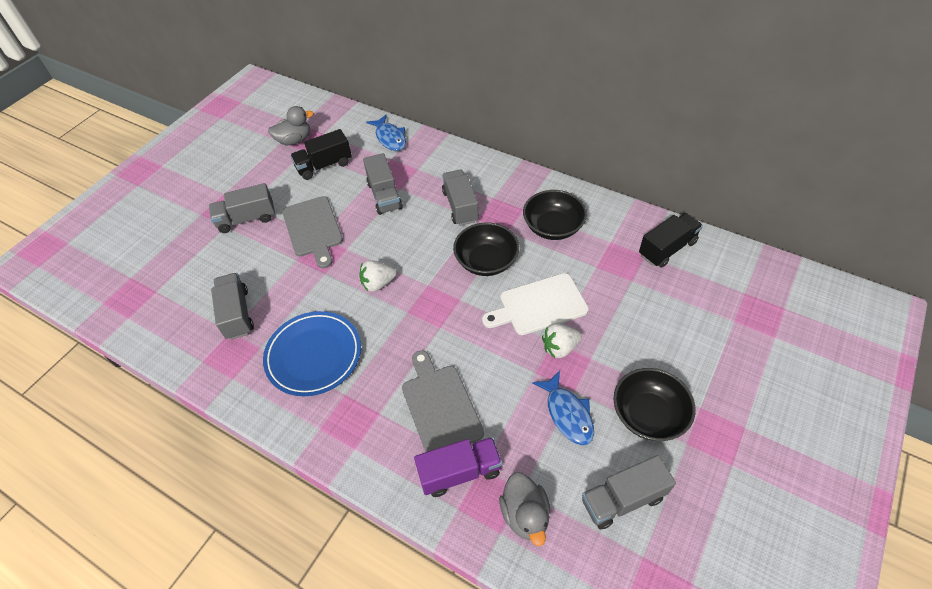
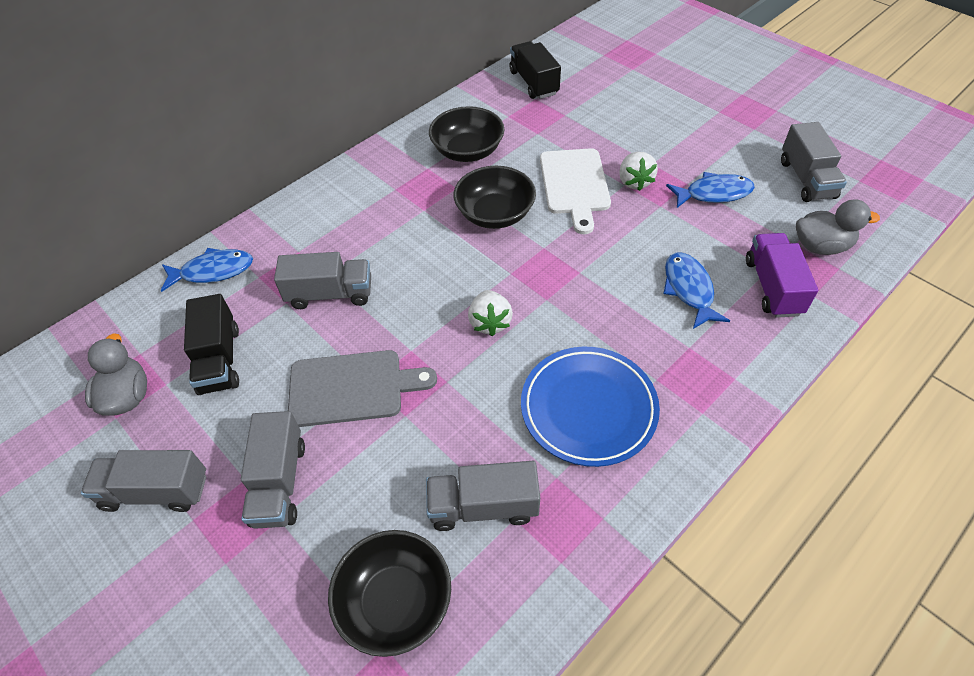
camera: 75 degrees left, 0 degrees up
(440, 406) = (689, 289): grey cutting board -> blue fish
(460, 206) = (393, 220): grey truck -> grey truck (156, 491)
(648, 415) = (722, 143): black bowl -> black bowl (395, 602)

